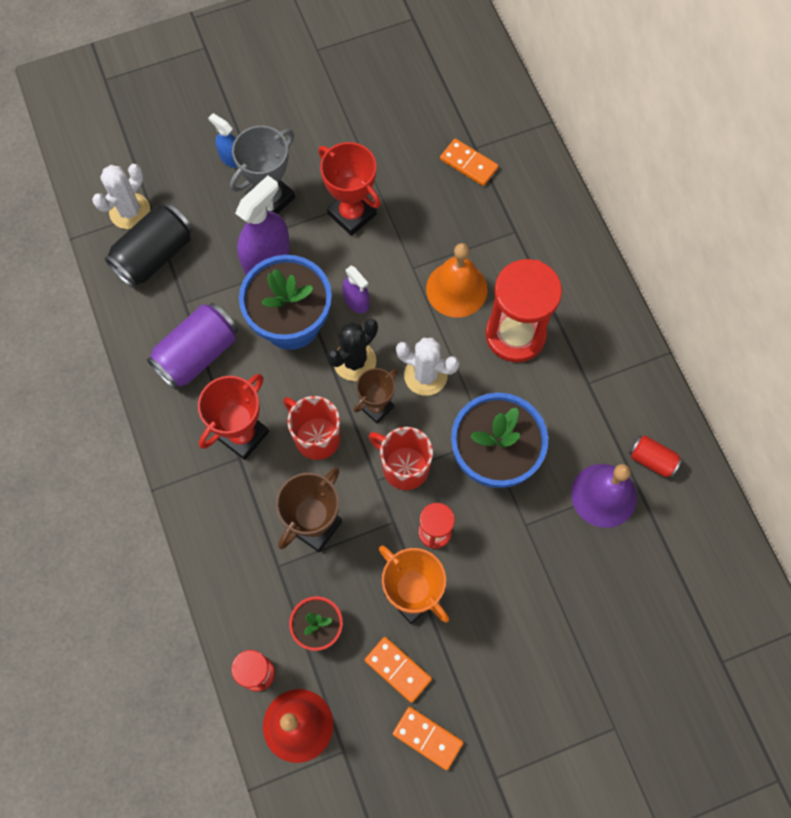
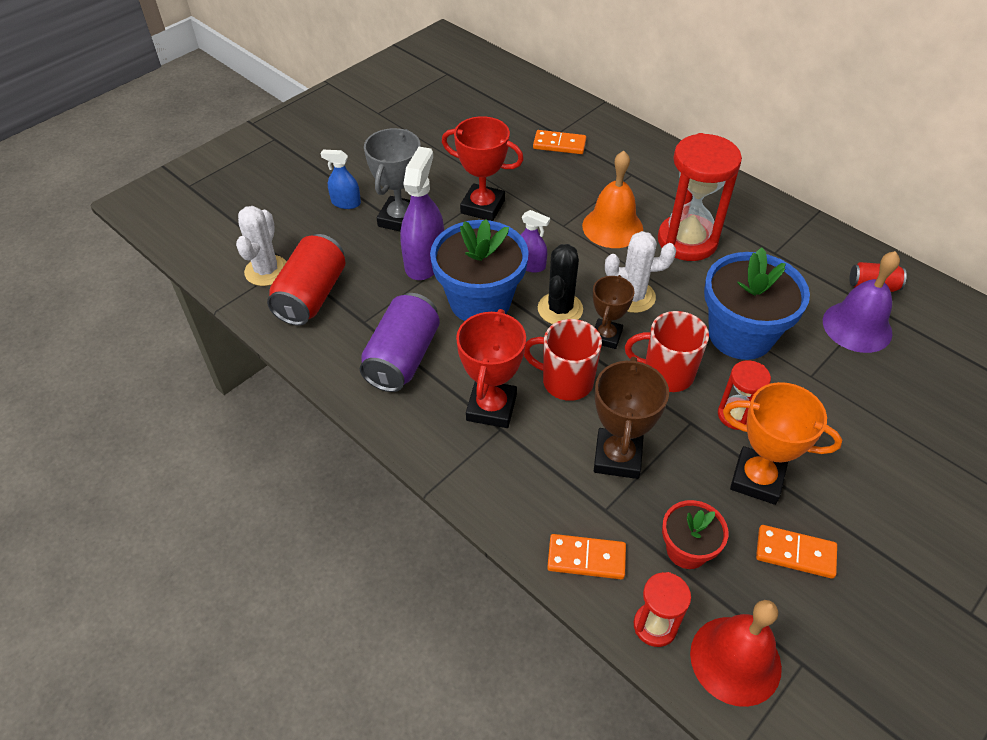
camera: 25 degrees left, 20 degrees down
(154, 255) = (311, 296): black can -> red can
(427, 738) = (875, 606): orange domino -> orange domino (586, 558)

